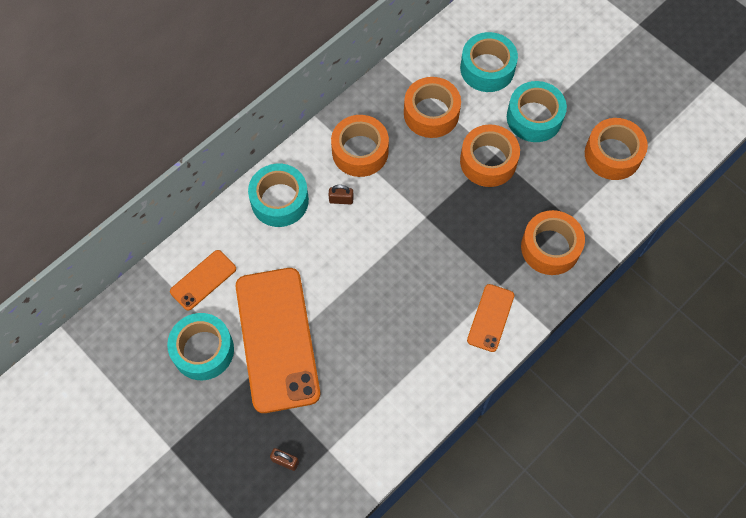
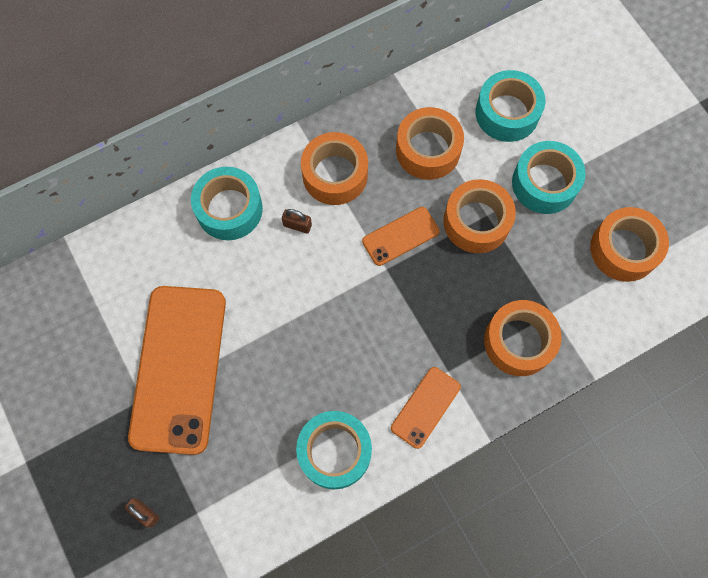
camera: 15 degrees right, 5 degrees up
(203, 280) = (119, 279): orange phone -> orange phone (400, 236)
(203, 350) = (94, 359): turquoise tape -> turquoise tape (334, 451)

